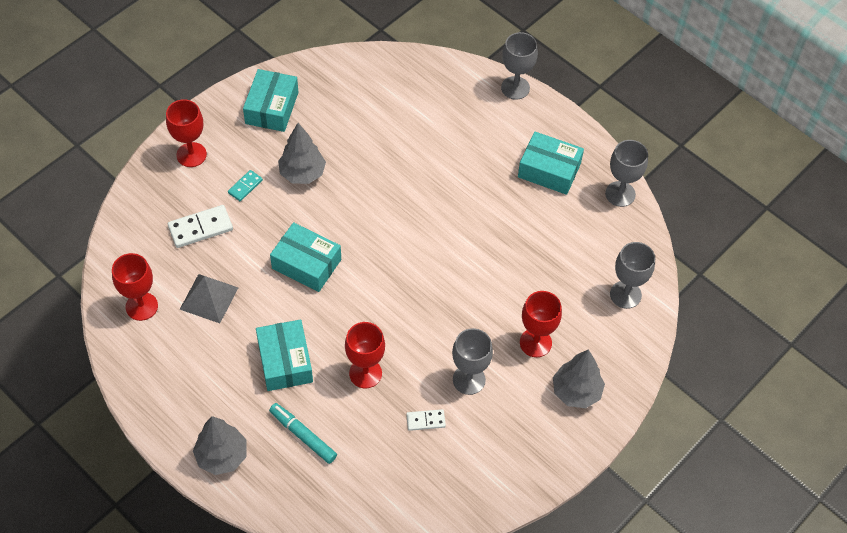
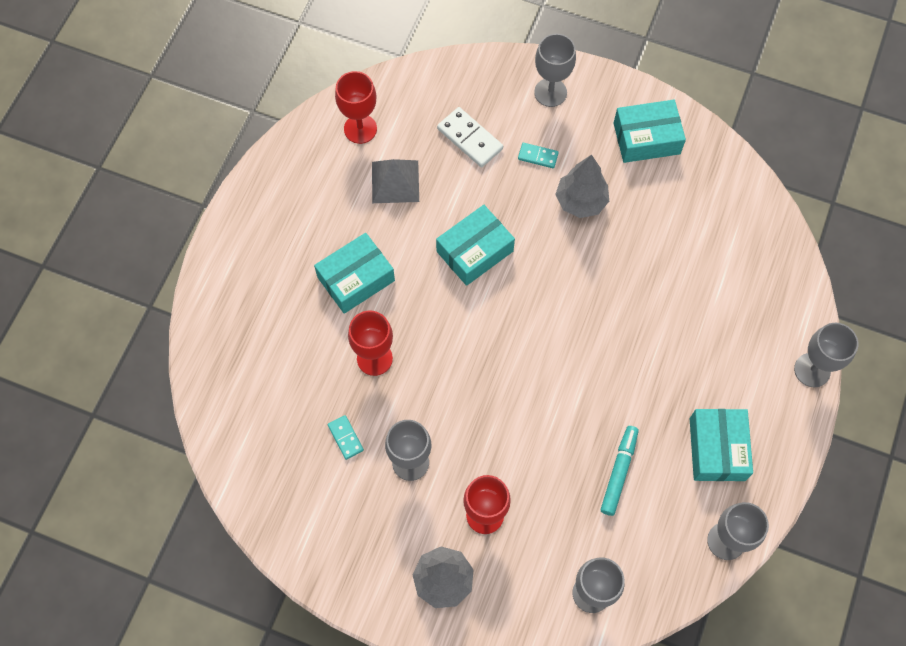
camera: 70 degrees right, 10 degrees up
(191, 155) = (550, 92): red goblet -> grey goblet
(222, 456) = (233, 267): grey tree -> none
(303, 436) = (283, 329): turquoise marker -> turquoise marker (619, 472)
(306, 264) = (475, 251): turquoise box -> turquoise box turned 45 degrees clockwise
(425, 420) = (345, 437): white domino -> turquoise domino

